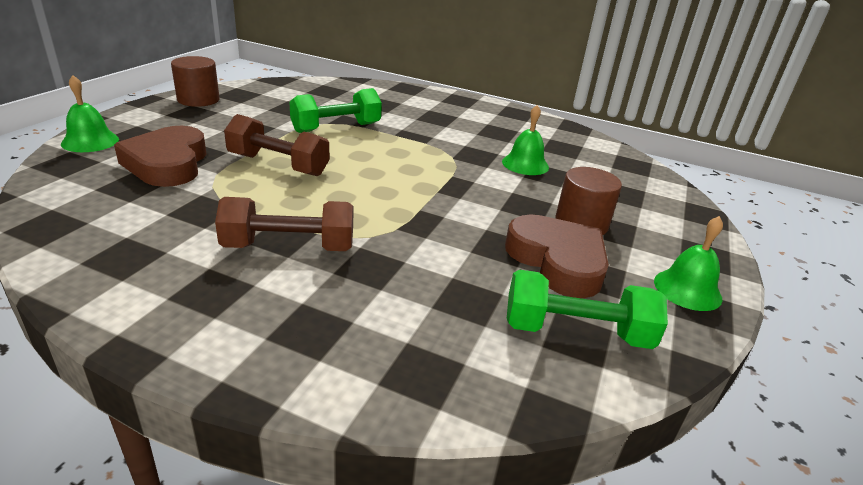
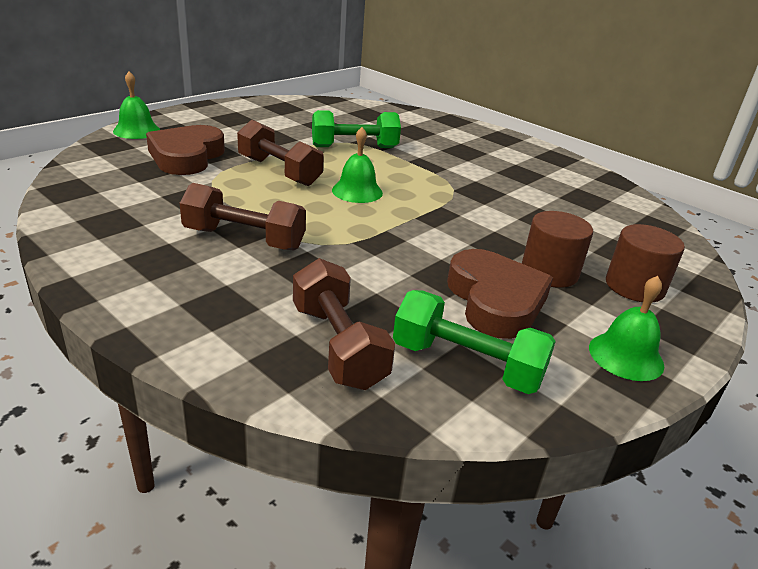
camera: 20 degrees right, 0 degrees up
(198, 100) = (245, 108): brown cylinder -> brown cylinder (634, 286)
(454, 343) = (338, 346): none -> brown dumbbell
(525, 164) = (528, 207): green bell -> green bell (357, 191)

